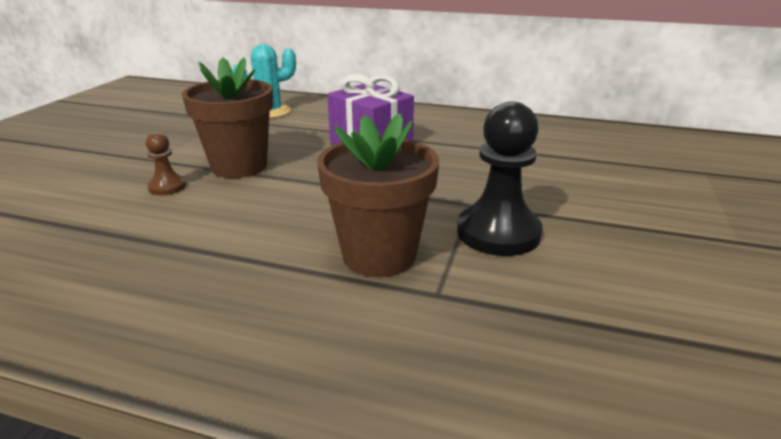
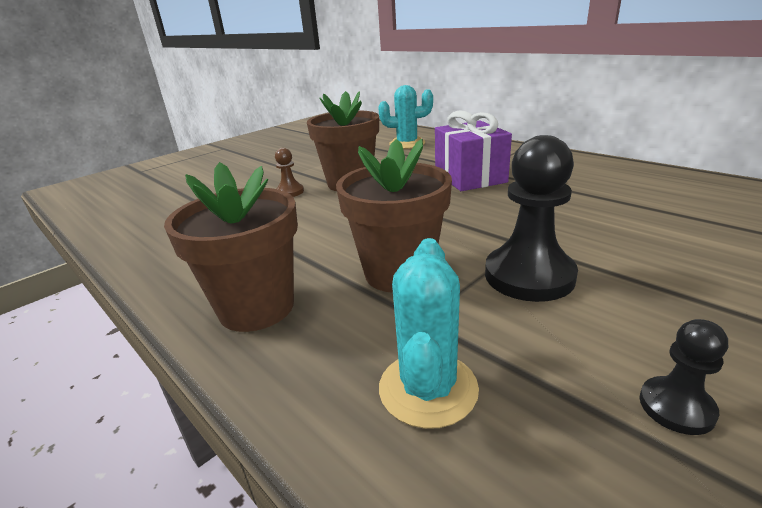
camera: 30 degrees right, 0 degrees up
(251, 328) = (256, 307): none -> brown flower pot
(492, 353) = (428, 389): none -> turquoise cactus
(667, 310) = (676, 407): none -> black pawn

